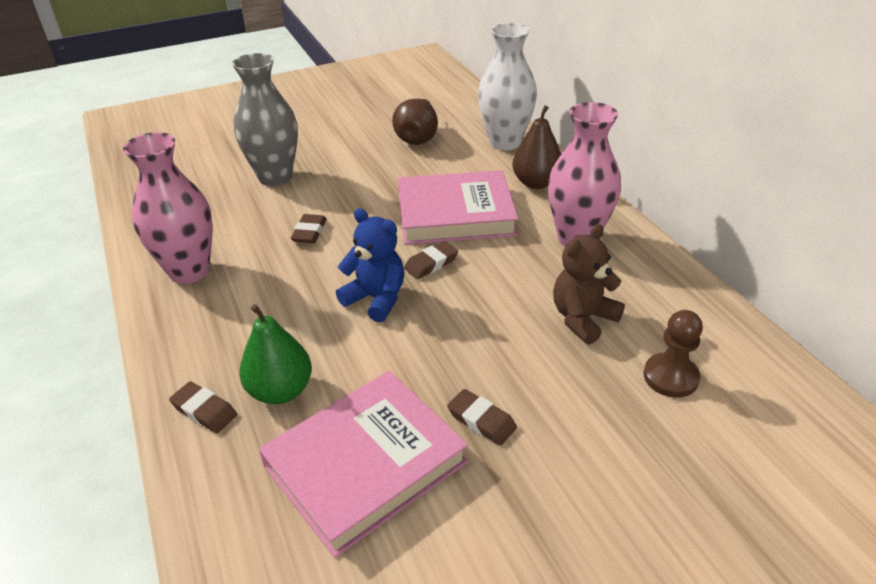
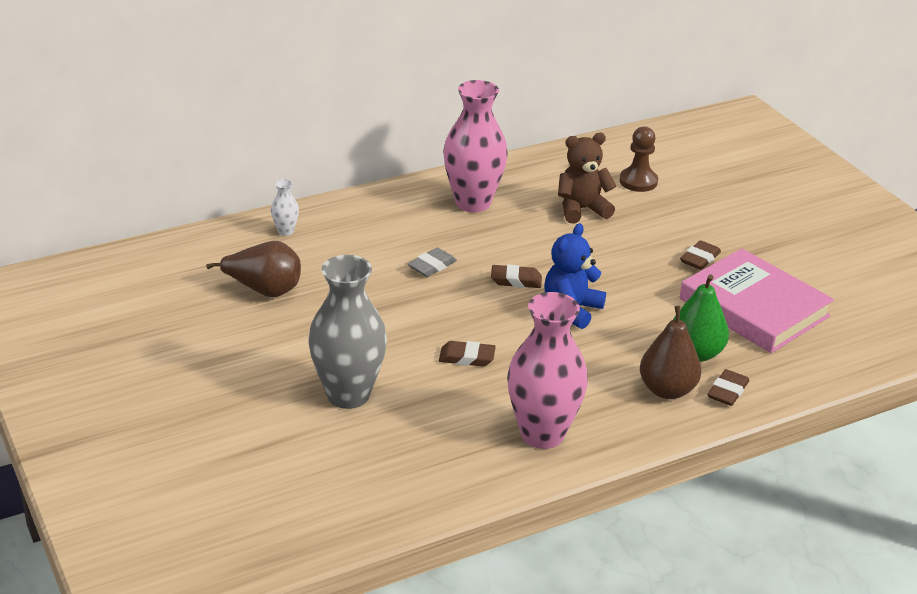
camera: 95 degrees left, 5 degrees down
(431, 263) = (516, 280): brown eraser -> brown eraser turned 45 degrees counterclockwise
(455, 214) = (432, 266): pink book -> grey eraser
(505, 142) = (285, 231): white vase -> white vase, size x0.43
(536, 183) = (374, 217): brown pear -> brown pear (667, 390)
(583, 319) = (582, 209): brown teddy bear -> brown teddy bear turned 120 degrees clockwise

